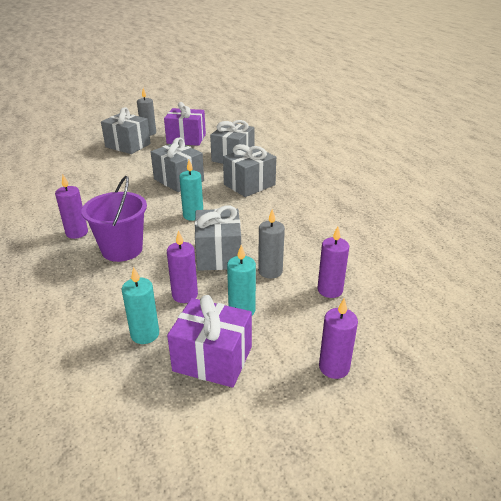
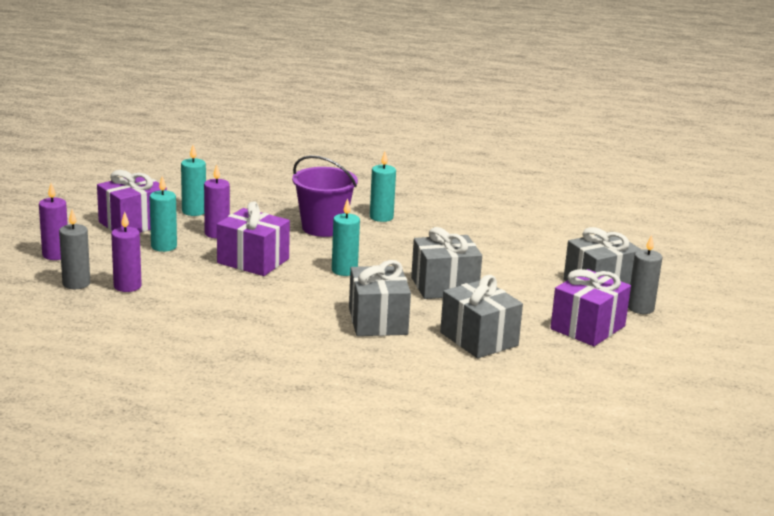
camera: 120 degrees right, 10 degrees down
(77, 233) = (381, 217): purple candle -> turquoise candle
(219, 255) = (253, 261): grey gift -> purple gift
(270, 271) = (193, 273): grey candle -> grey candle (76, 283)

